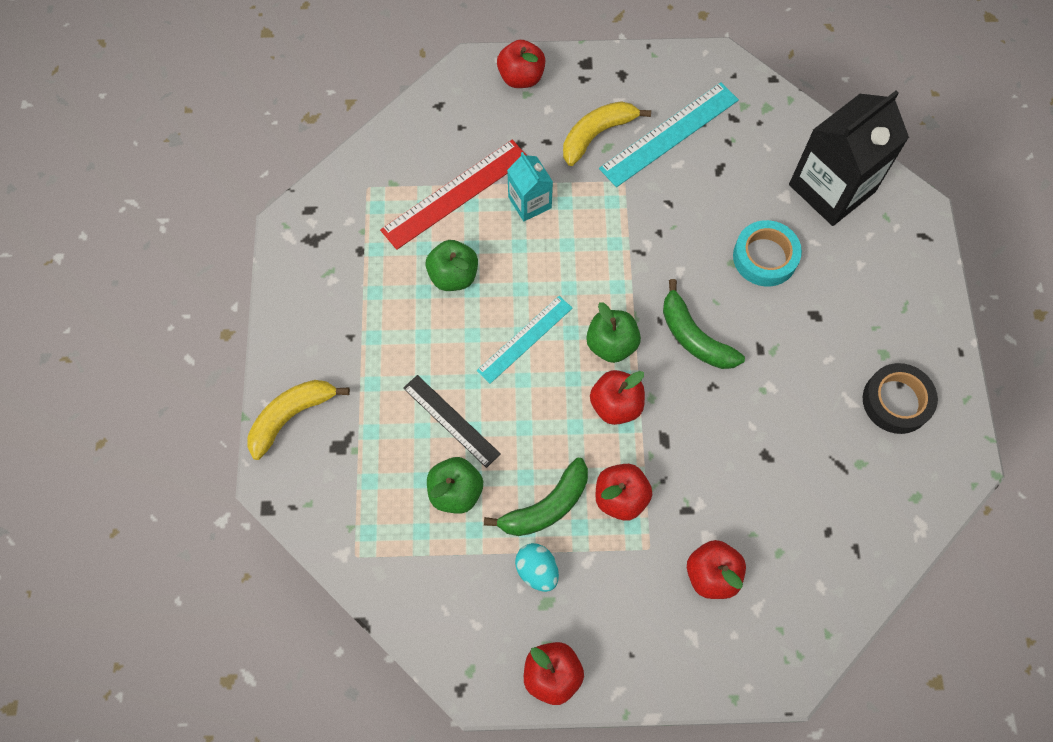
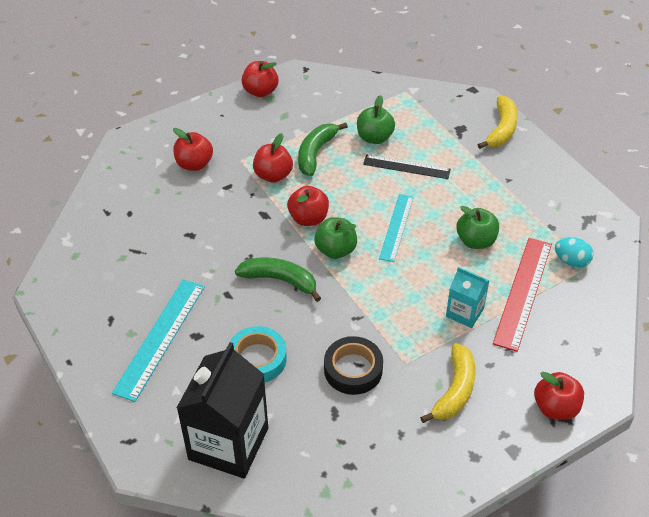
camera: 150 degrees right, 20 degrees down
(537, 570) = (300, 125): turquoise egg -> turquoise egg (571, 261)
(669, 134) = (396, 421): turquoise ruler -> turquoise ruler (160, 338)
(896, 401) = (109, 305): black tape -> black tape (353, 369)

